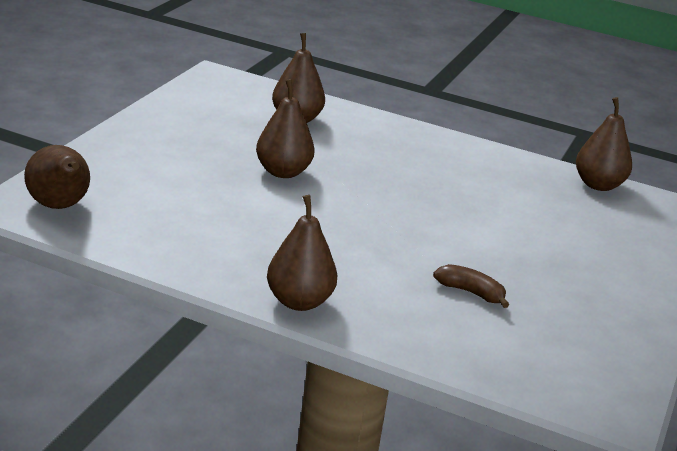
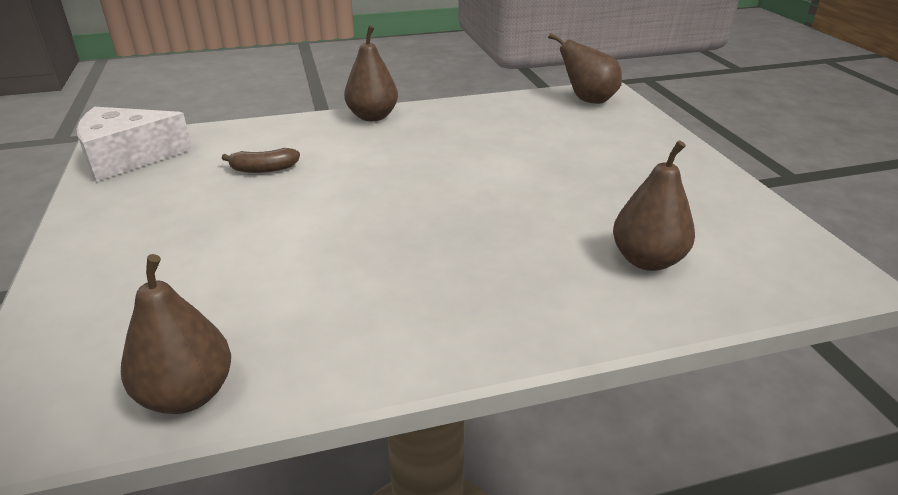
camera: 145 degrees right, 5 degrees up
(283, 172) = (535, 190): brown pear -> none
(600, 377) = (128, 158): none -> white cheese

